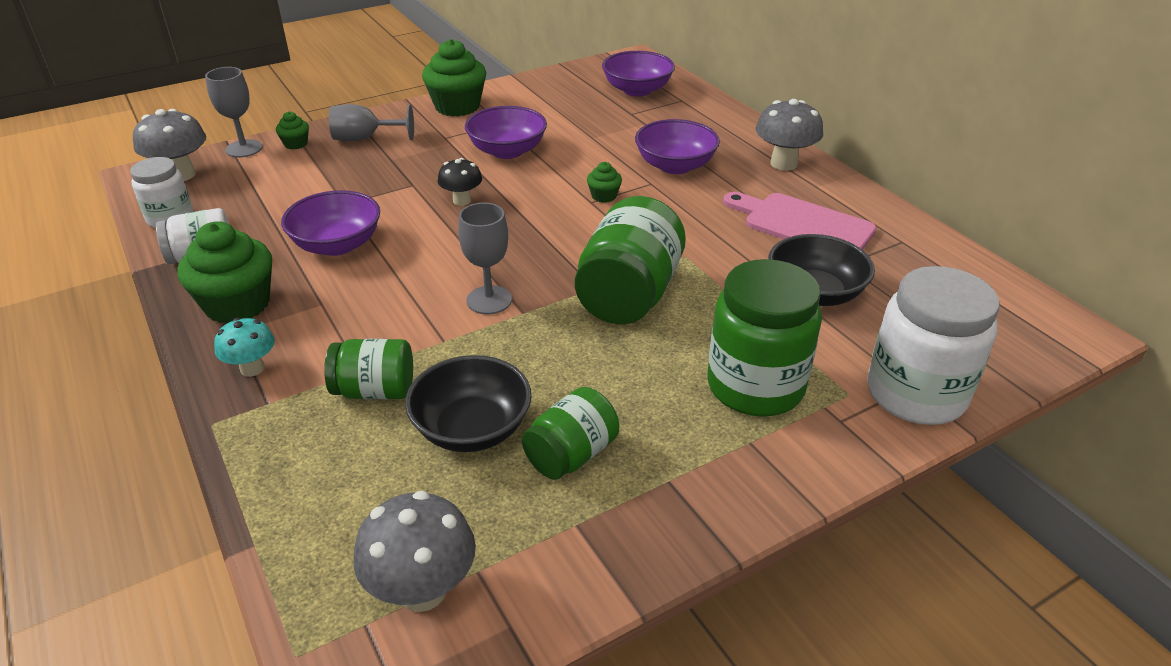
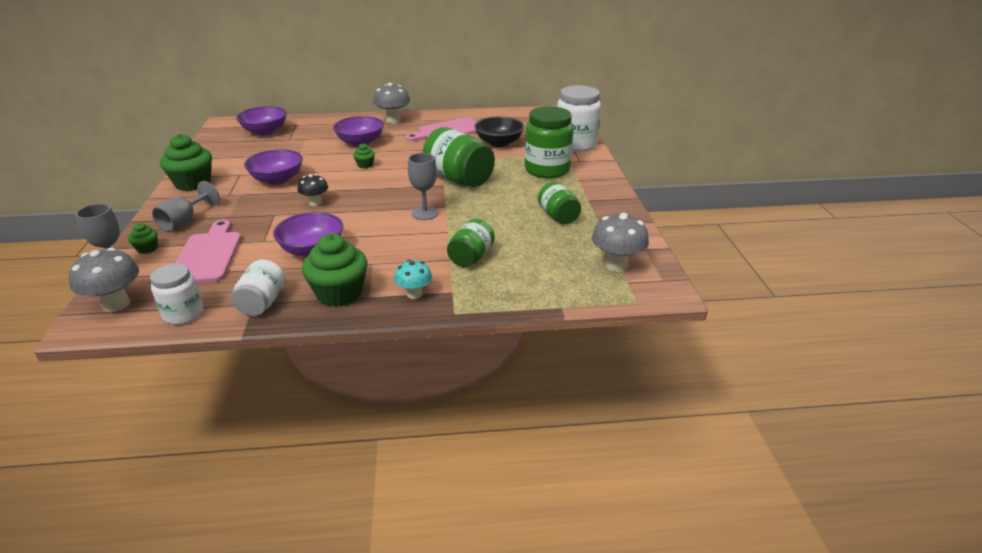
camera: 65 degrees left, 5 degrees down
(296, 182) = (208, 255): none -> pink cutting board
(472, 428) = (522, 236): black bowl -> none

